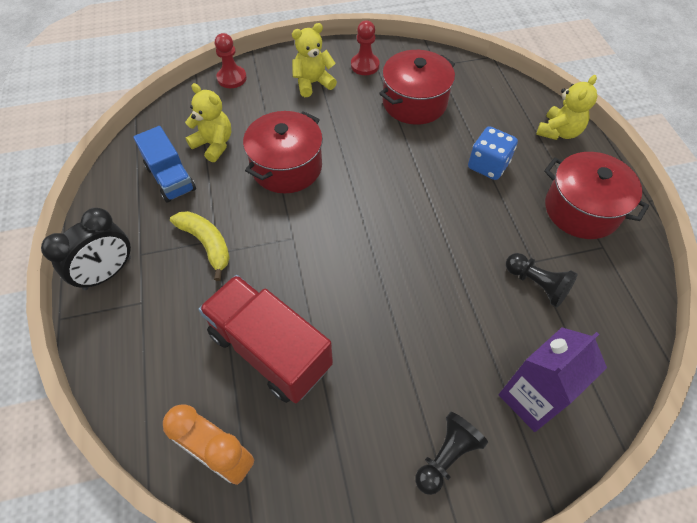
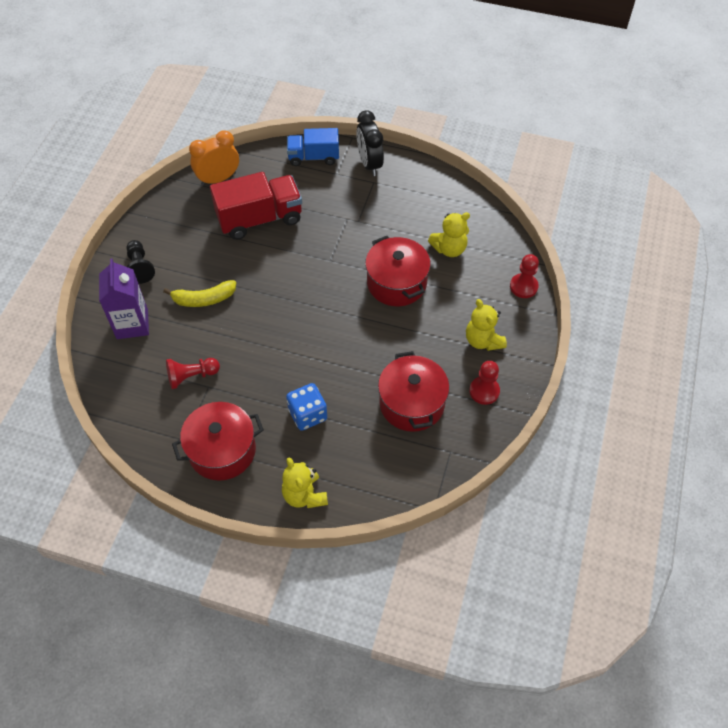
camera: 120 degrees right, 0 degrees up
(171, 178) = (430, 214): blue truck -> blue truck (313, 157)
(207, 244) = (358, 215): yellow banana -> yellow banana (204, 299)
(313, 83) = (483, 340): yellow teddy bear -> yellow teddy bear turned 150 degrees clockwise
(537, 284) = (191, 376): black pawn -> red pawn

